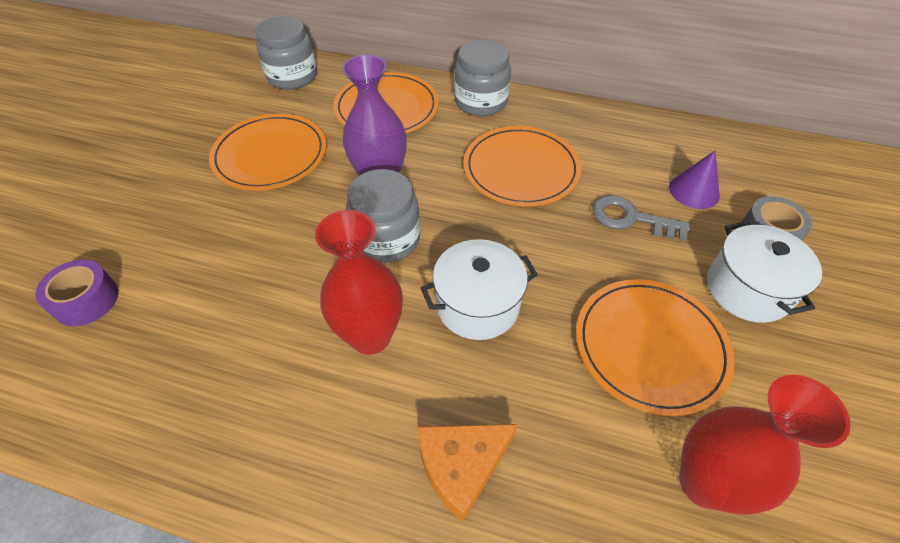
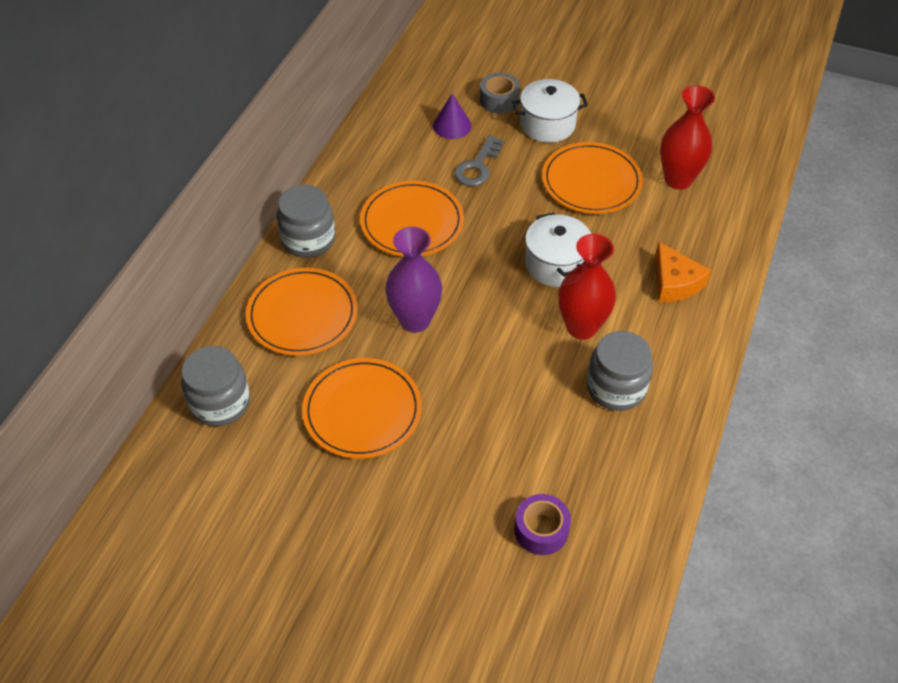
camera: 85 degrees left, 0 degrees up
(387, 239) = (486, 316): grey jar -> grey jar (616, 388)

